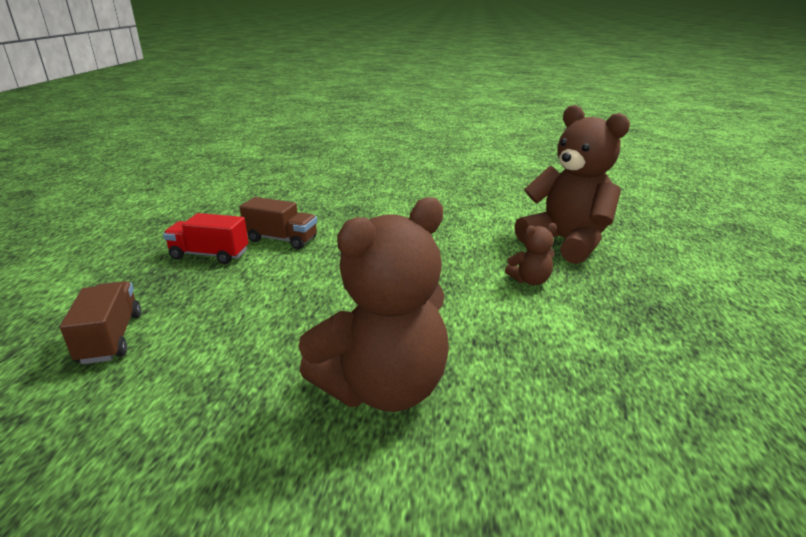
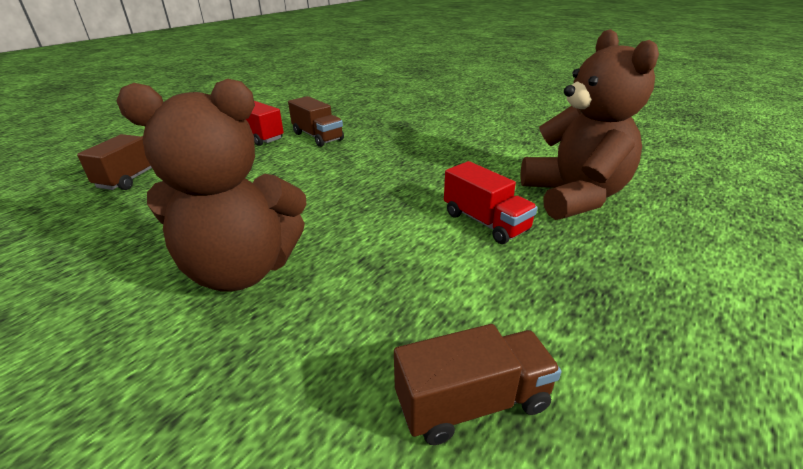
camera: 30 degrees right, 5 degrees up
(530, 280) = (485, 222): brown teddy bear -> red truck
(670, 410) = (472, 402): none -> brown truck

